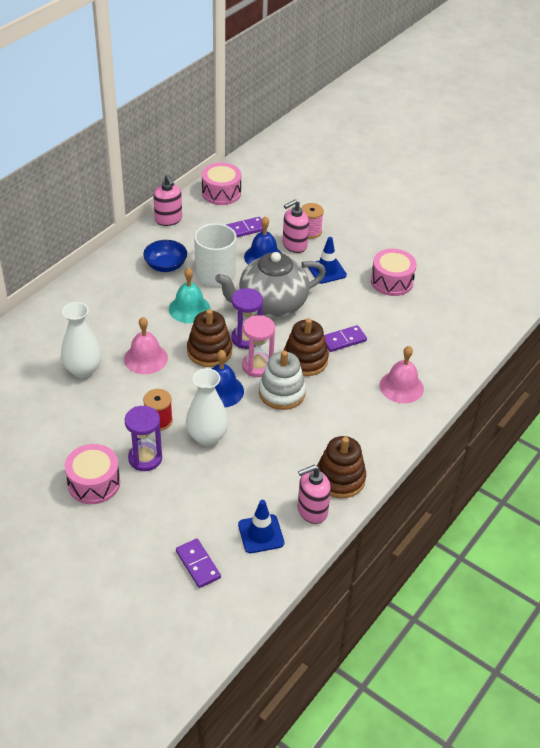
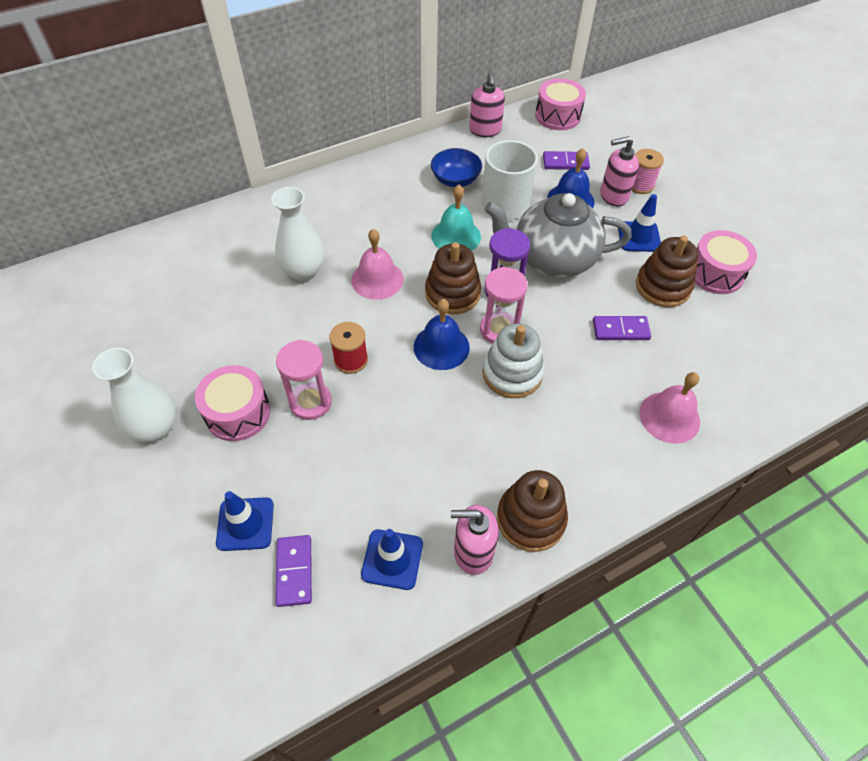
camera: 25 degrees right, 10 degrees up
(145, 458) = (310, 402): purple hourglass -> pink hourglass
(145, 549) = (245, 524): none -> blue traffic cone
(207, 437) = (395, 400): white vase -> white vase (155, 428)
(305, 360) = (560, 340): brown stacking toy -> brown stacking toy (662, 287)

